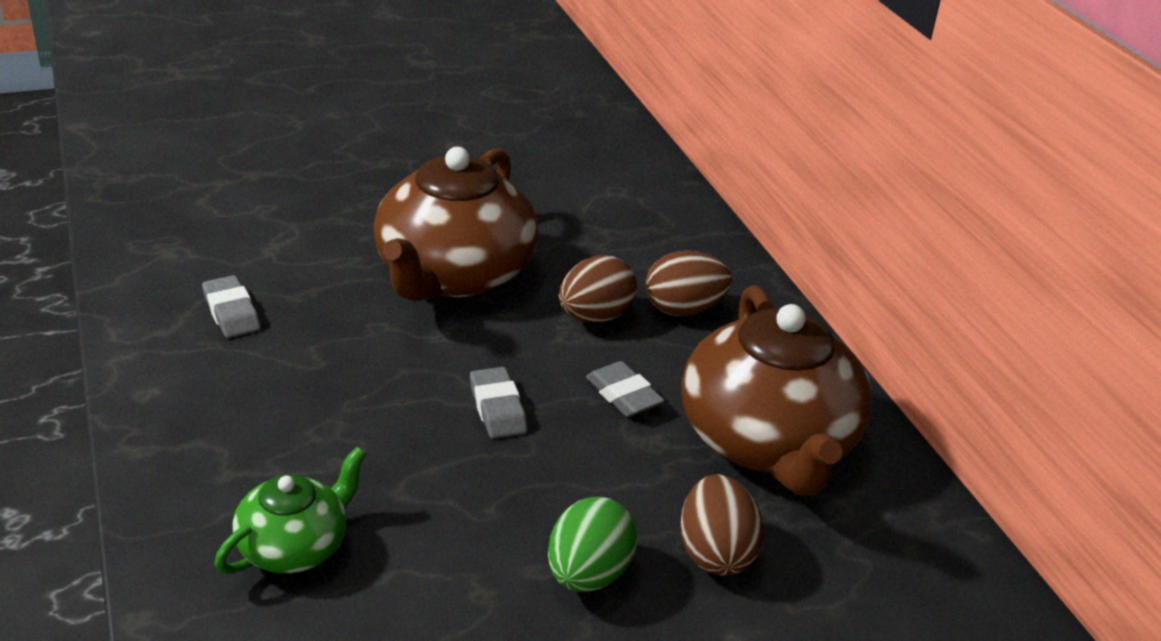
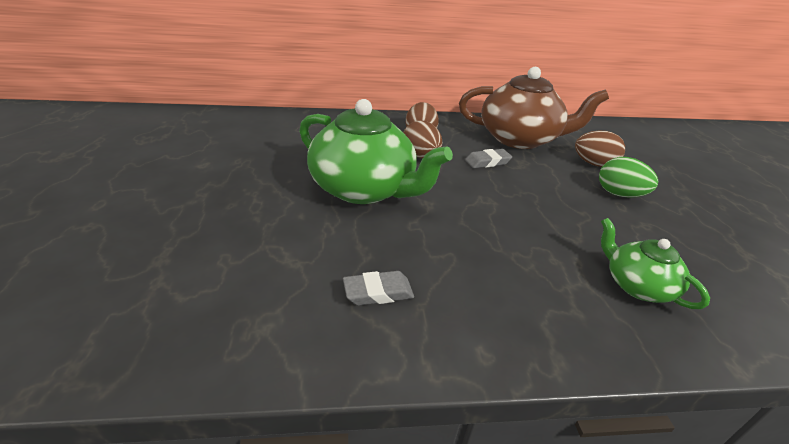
camera: 75 degrees left, 0 degrees up
(453, 274) = (364, 189): brown teapot -> green teapot
(498, 408) = (499, 196): grey eraser -> none

